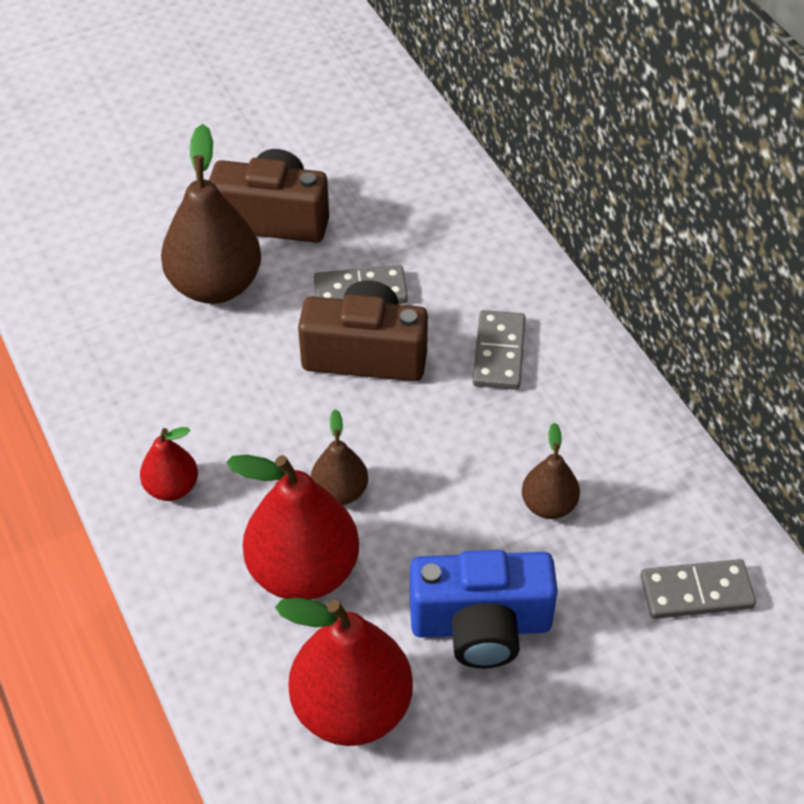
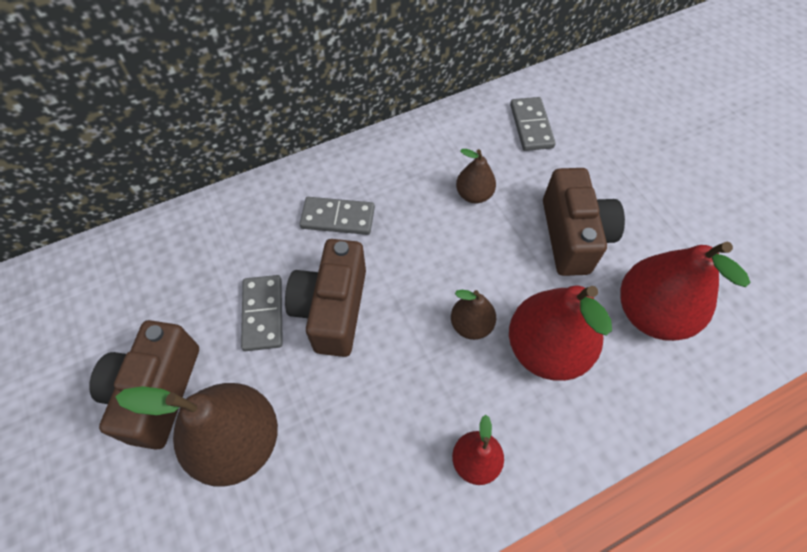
camera: 90 degrees left, 10 degrees up
(481, 625) = (573, 236): blue camera -> brown camera

